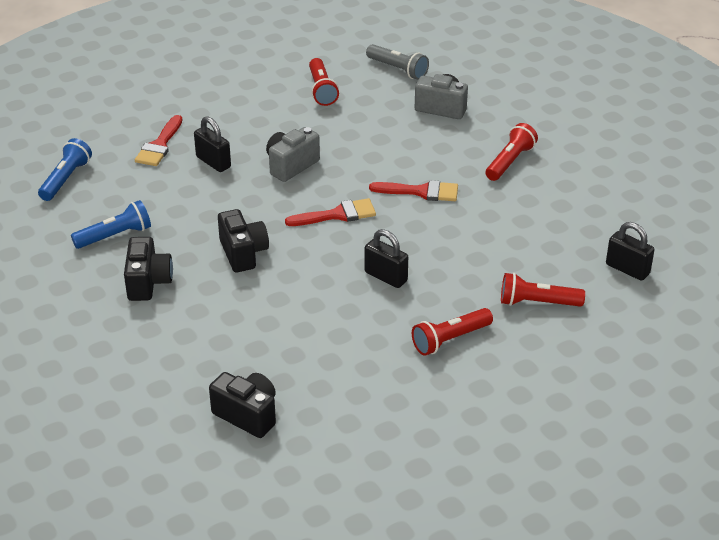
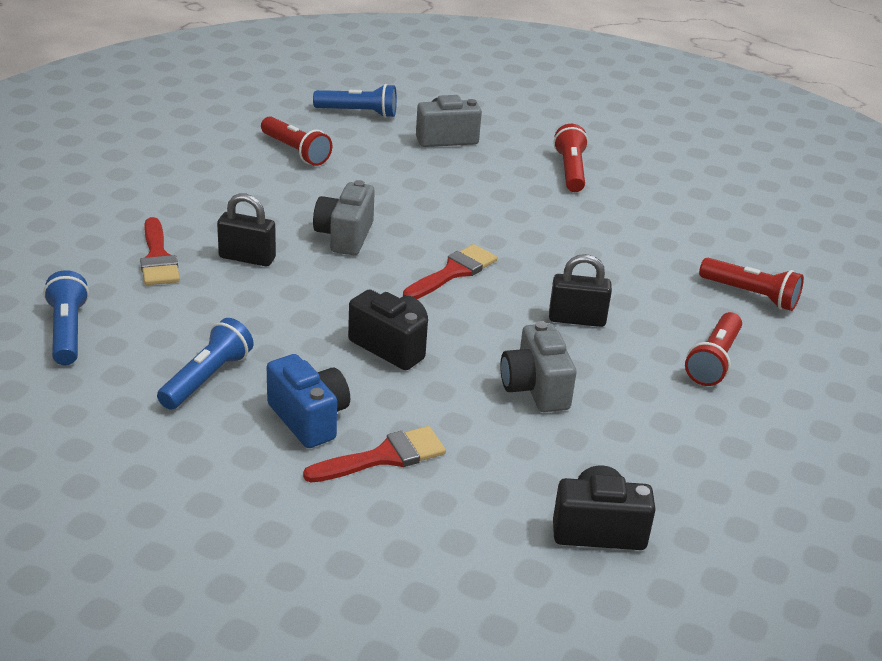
camera: 35 degrees left, 5 degrees down
(148, 282) = (309, 419): black camera -> blue camera
(305, 314) = (535, 388): none -> grey camera
(398, 69) = (358, 113): grey flashlight -> blue flashlight
(421, 192) = (516, 223): red brush -> red brush (384, 456)
(537, 302) = (751, 295): red flashlight -> red flashlight turned 120 degrees counterclockwise
(627, 269) = (791, 237): black padlock -> none

